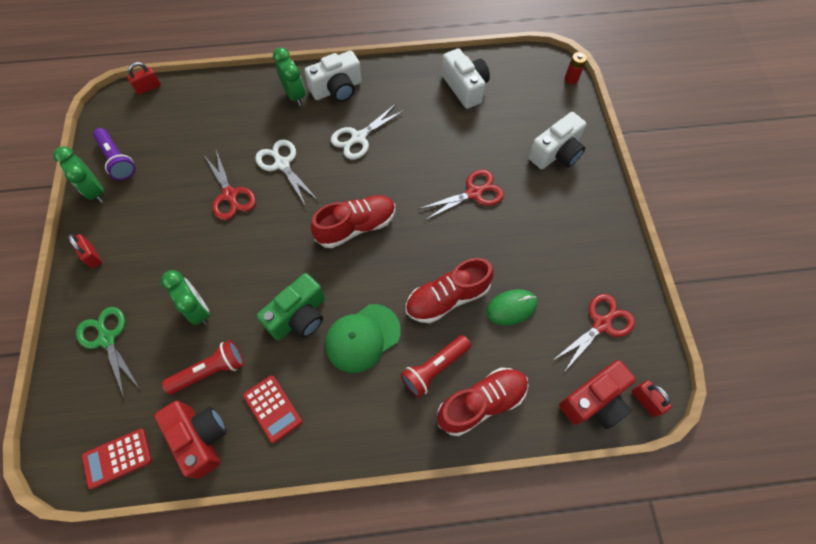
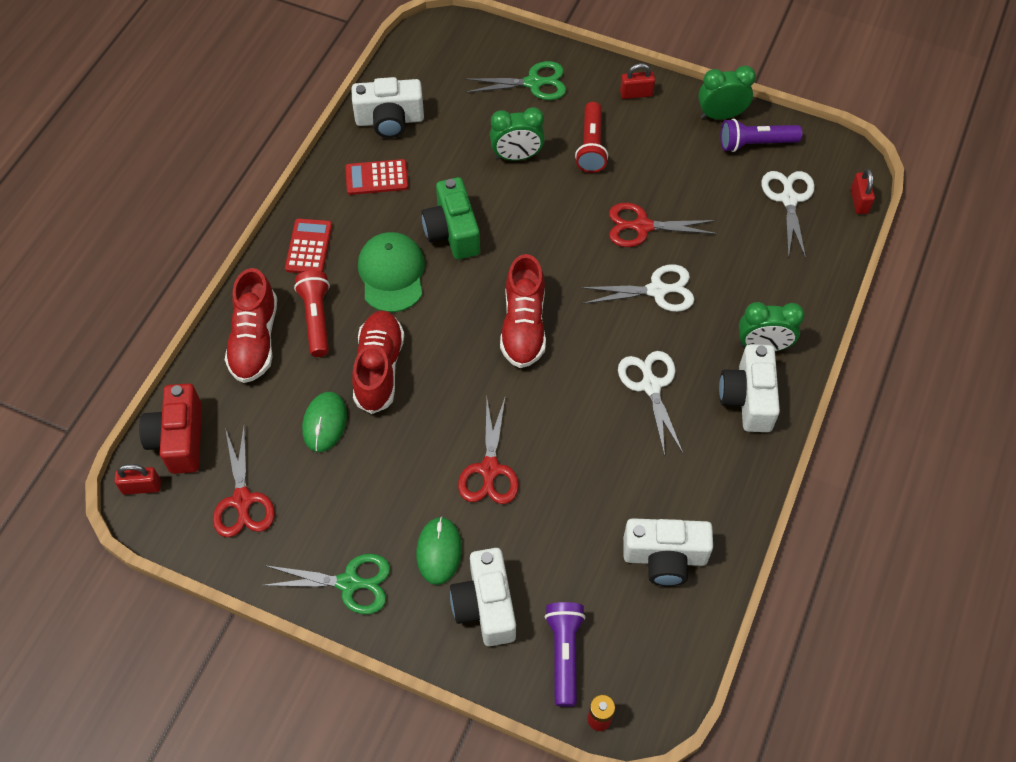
camera: 120 degrees right, 5 degrees down
(117, 458) = (415, 63): red calculator -> red calculator (309, 247)
(163, 123) = (789, 199): none -> white scissors
(200, 438) = (389, 120): red camera -> white camera
(210, 371) = (446, 145): red flashlight -> red flashlight (591, 146)
(544, 192) = (439, 551): none -> green mouse
(552, 107) = (564, 654): none -> purple flashlight
(599, 227) = (349, 583): none -> green scissors

